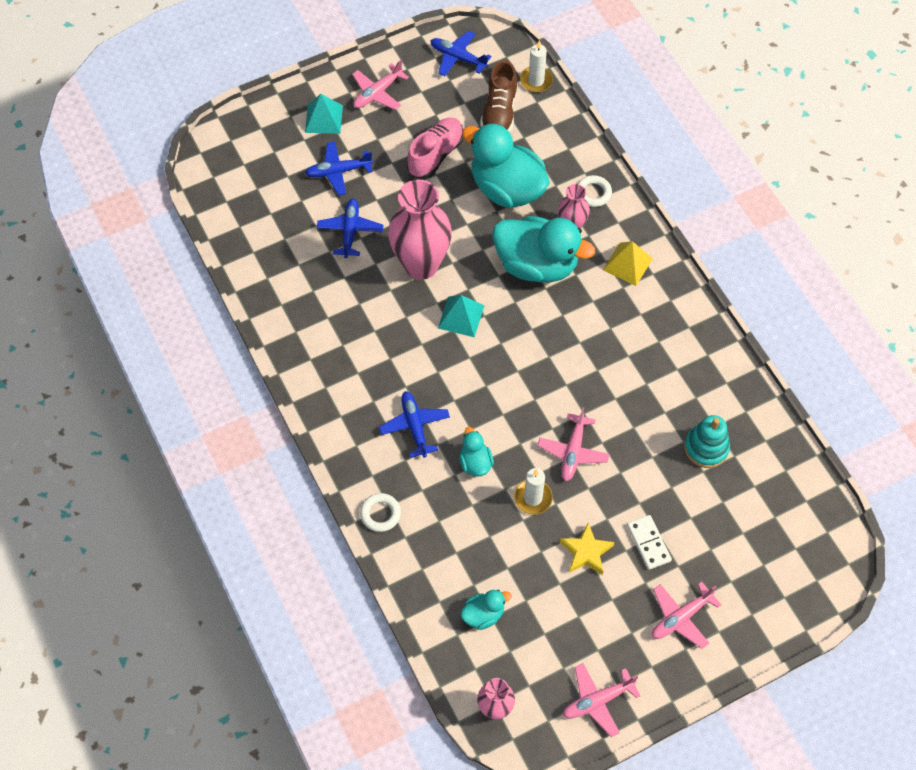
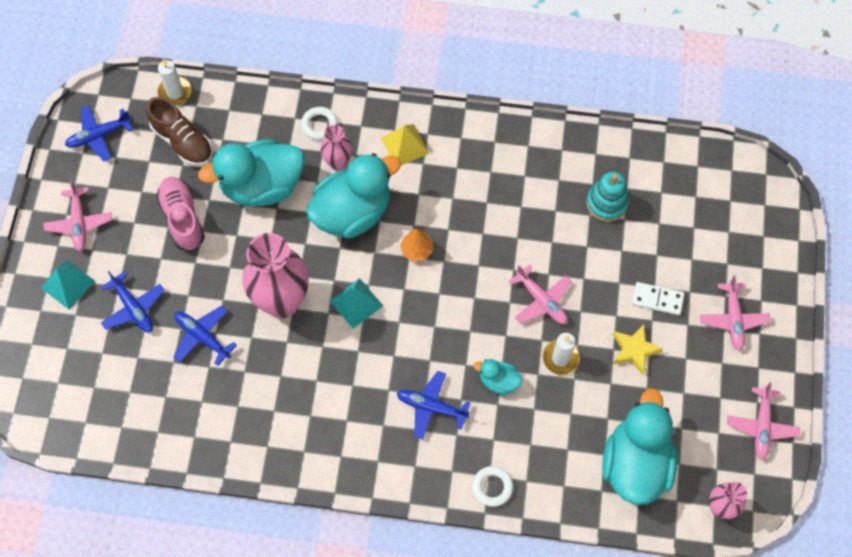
camera: 55 degrees left, 5 degrees up
(338, 172) = (133, 308): blue plane -> blue plane turned 60 degrees counterclockwise
(483, 614) = (635, 464): turquoise duck -> turquoise duck, size x2.17
(542, 331) = (417, 250): none -> orange tree

